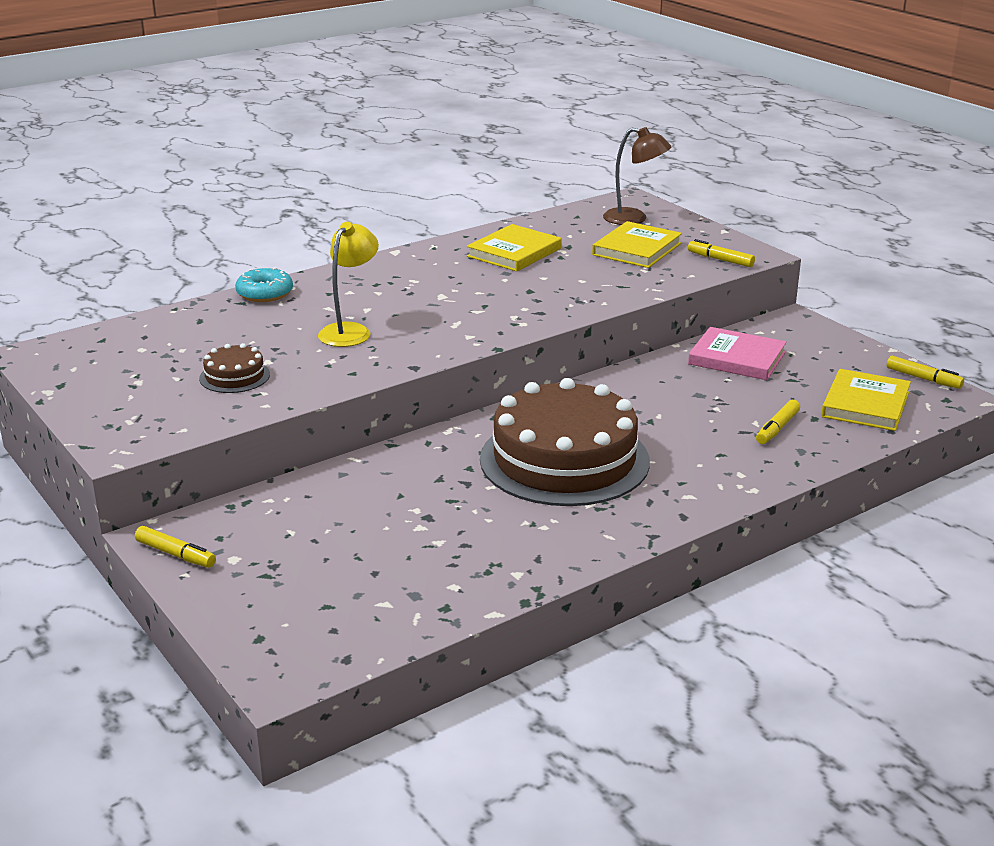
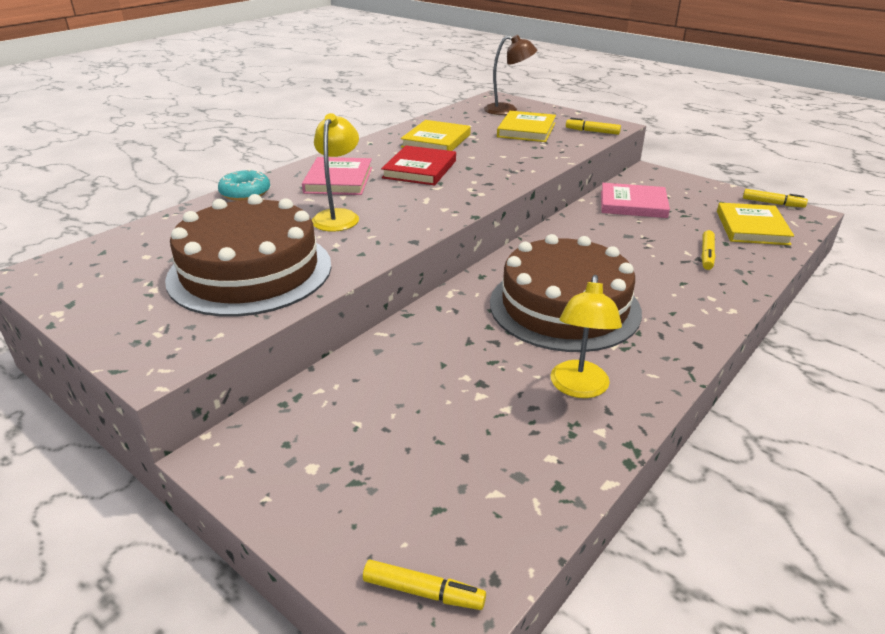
camera: 15 degrees left, 5 degrees up
(175, 554) = (246, 474): yellow marker -> yellow marker (423, 591)
(234, 376) = (250, 271): brown cake -> brown cake, size x2.38
(372, 290) = (338, 180): none -> pink book
(471, 287) = (420, 169): none -> red book
(523, 536) = (579, 388): none -> yellow lamp

